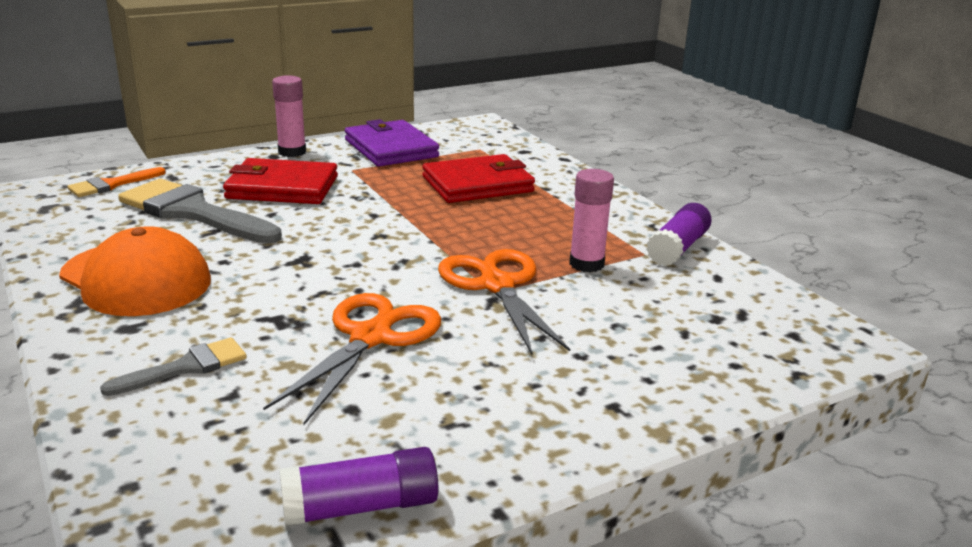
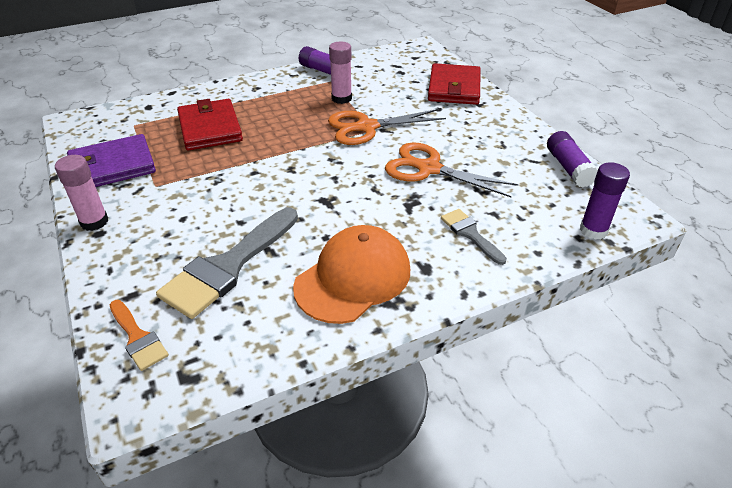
camera: 85 degrees left, 15 degrees up
(140, 509) = (593, 230): none -> purple glue stick
(282, 187) = (185, 220): red wallet -> red wallet (454, 88)

